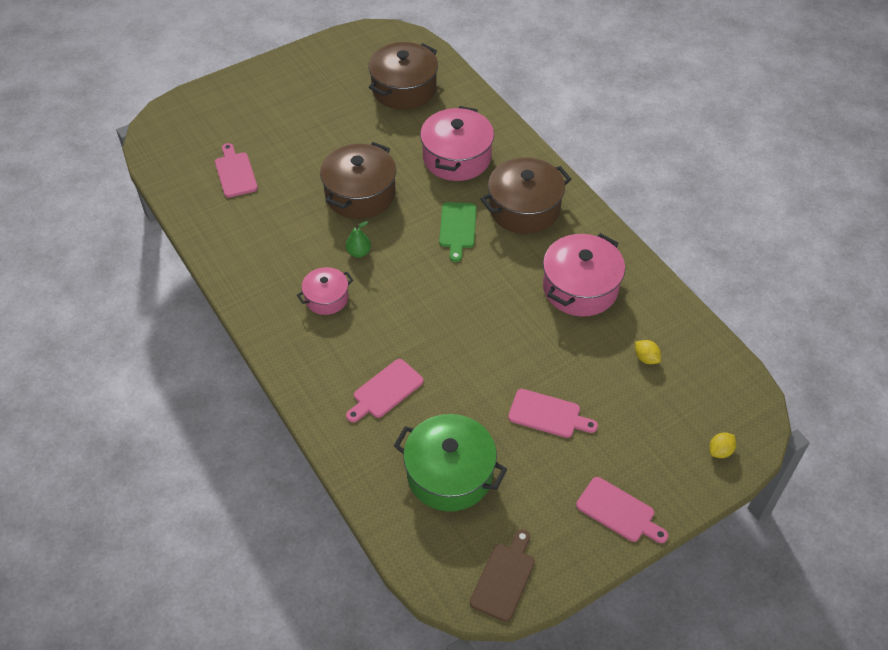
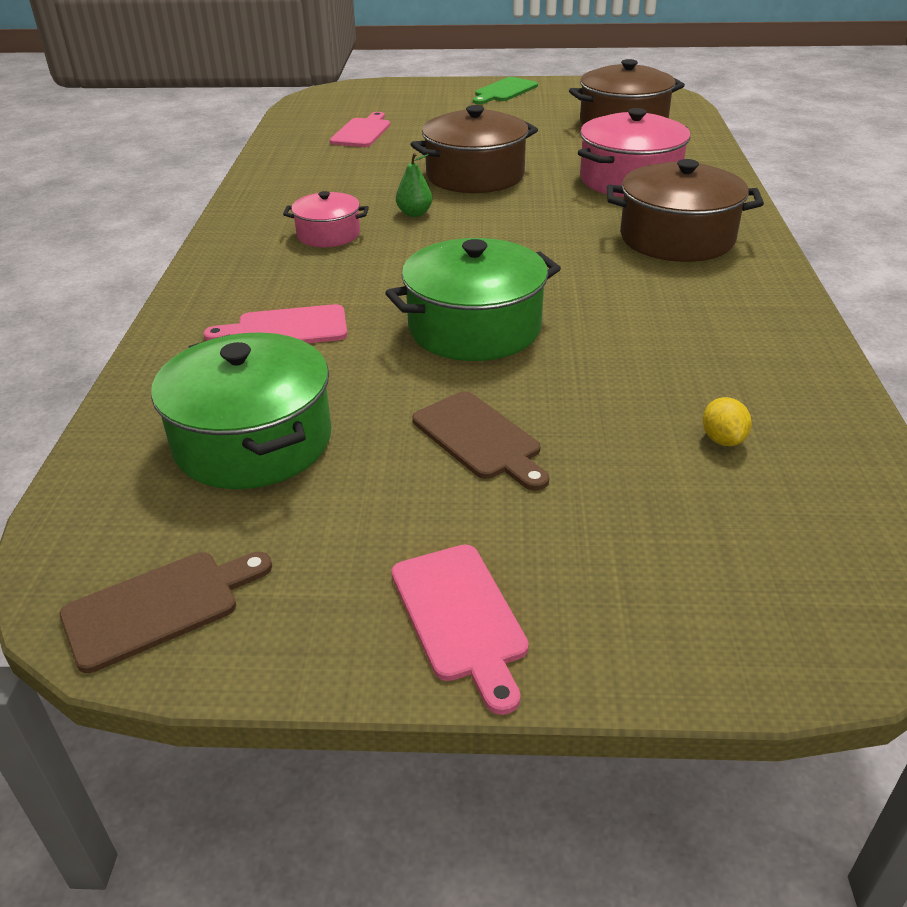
camera: 35 degrees right, 15 degrees down
(457, 228) = (563, 229): green cutting board -> green cutting board (504, 91)
(481, 339) = (474, 328): none -> green pot
(548, 414) = (479, 439): pink cutting board -> brown cutting board
(580, 288) = (684, 329): pink pot -> none
(720, 451) = (762, 625): yellow lemon -> none

